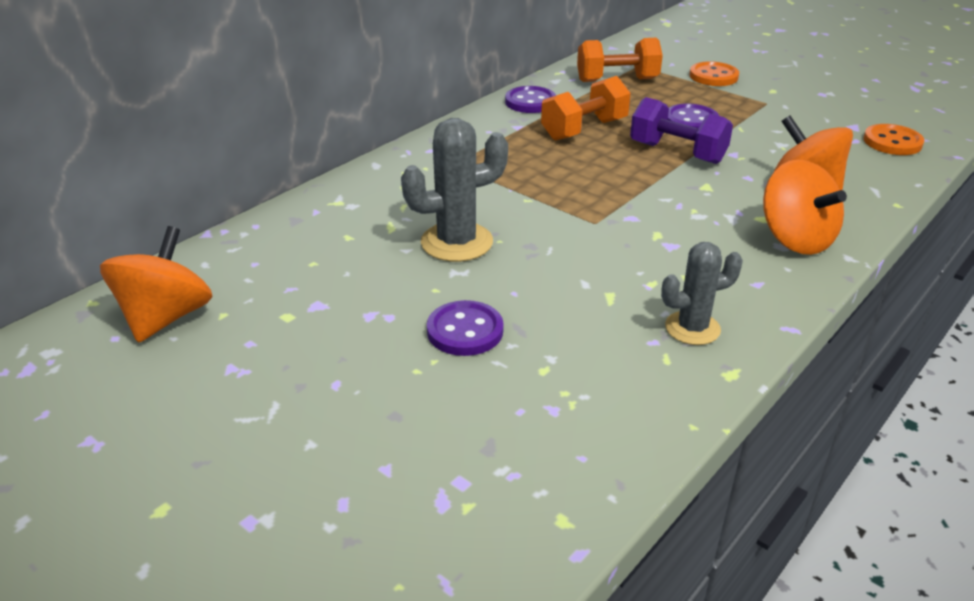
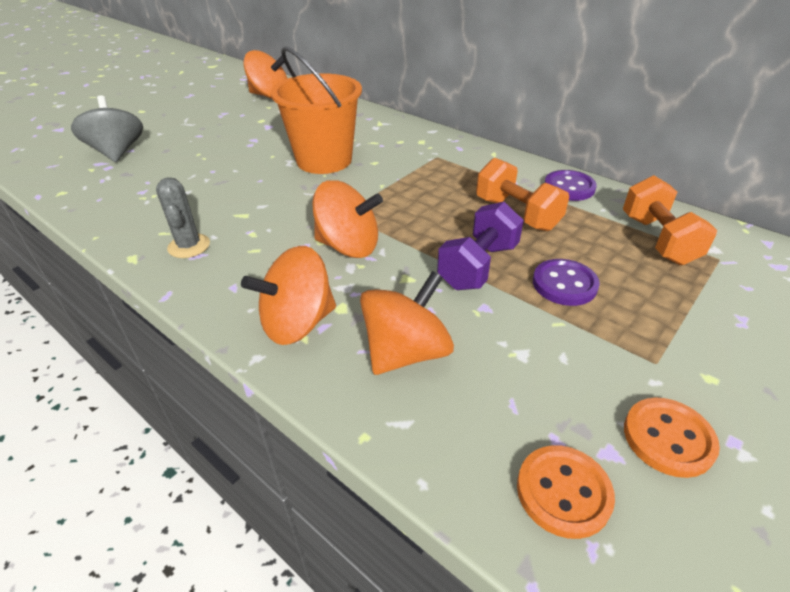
camera: 90 degrees right, 5 degrees up
(396, 485) = (117, 152): none -> grey spinning top
(457, 242) = (324, 160): grey cactus -> orange bucket
(465, 331) = (226, 165): purple button -> none
(663, 217) = (348, 246): none -> orange spinning top
(713, 76) = (725, 321): orange button -> orange button (668, 438)

